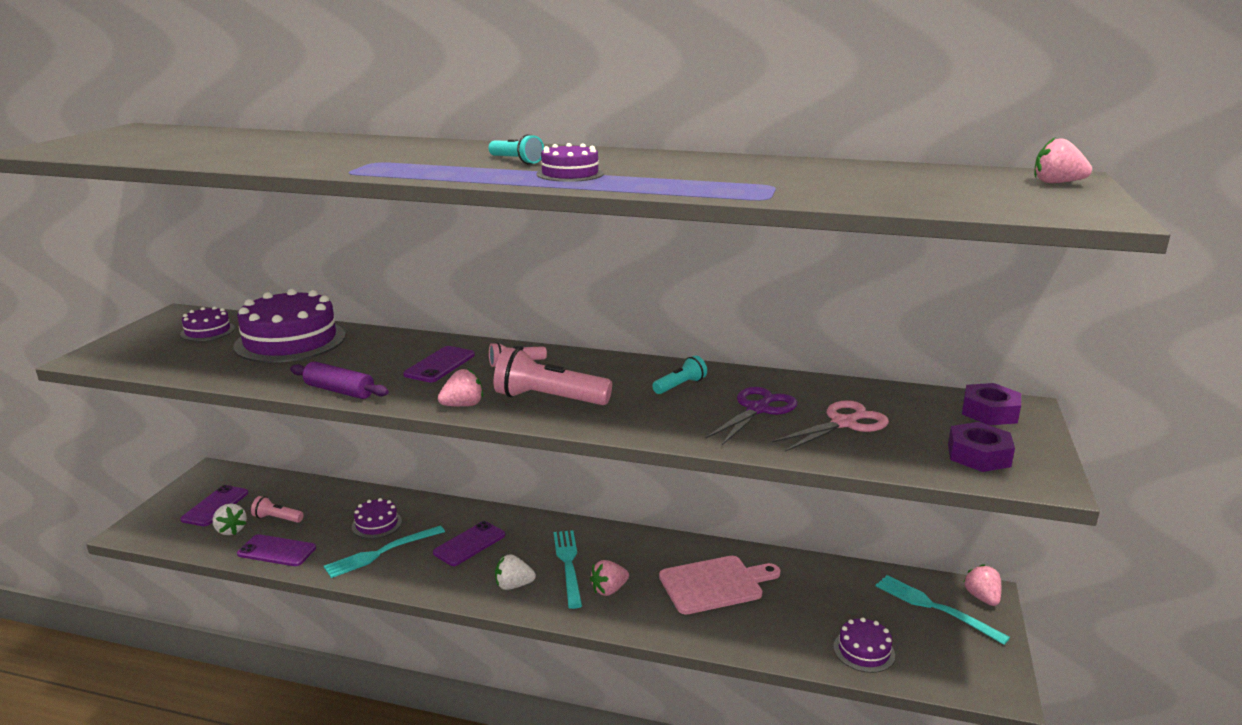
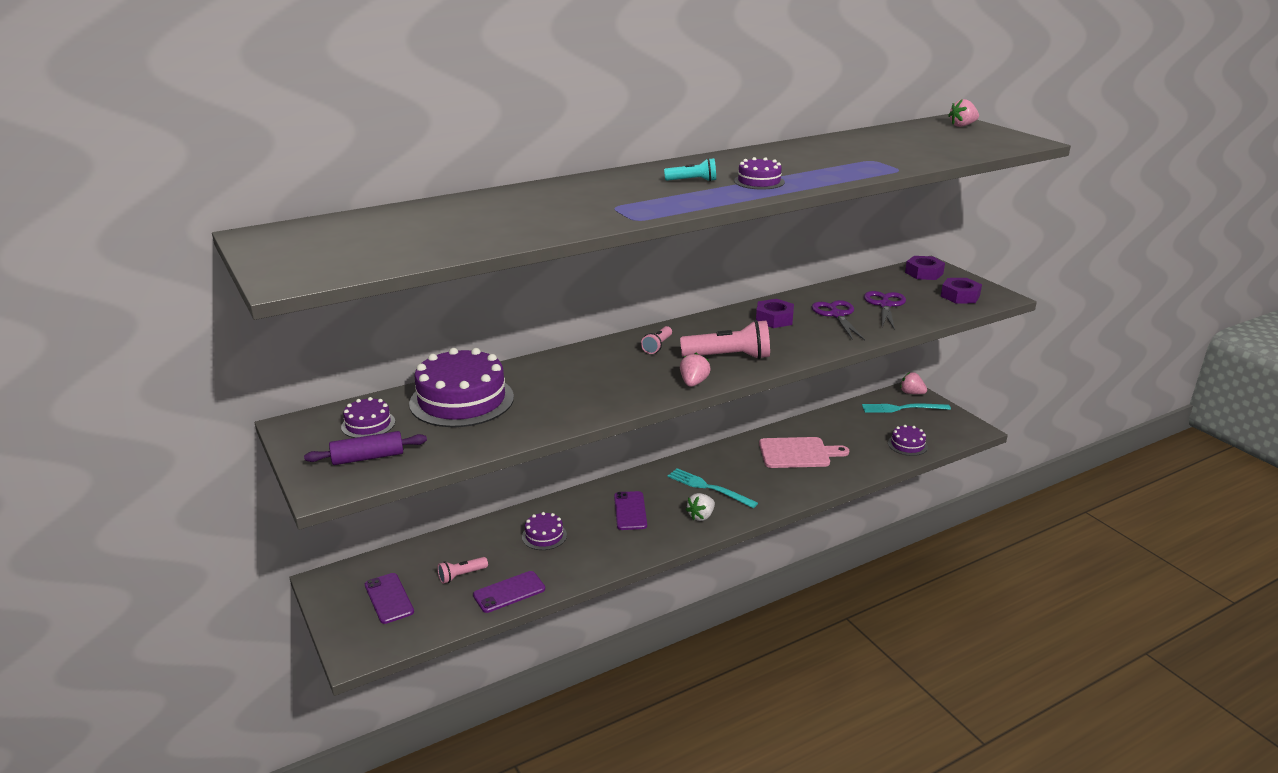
camera: 45 degrees left, 5 degrees up
(231, 530) = (441, 603): white strawberry -> none
(339, 391) = (597, 411): purple rolling pin -> purple rolling pin (368, 457)
(382, 552) = (585, 548): turquoise fork -> none
(440, 365) = (614, 367): purple phone -> none
(549, 399) = (729, 357): pink flashlight -> pink flashlight turned 150 degrees counterclockwise
(609, 590) = (754, 487): pink strawberry -> none
(680, 386) = (774, 319): turquoise flashlight -> purple nut
(715, 584) = (798, 453): pink cutting board -> pink cutting board turned 60 degrees clockwise
(843, 423) = (885, 305): pink scissors -> purple scissors

